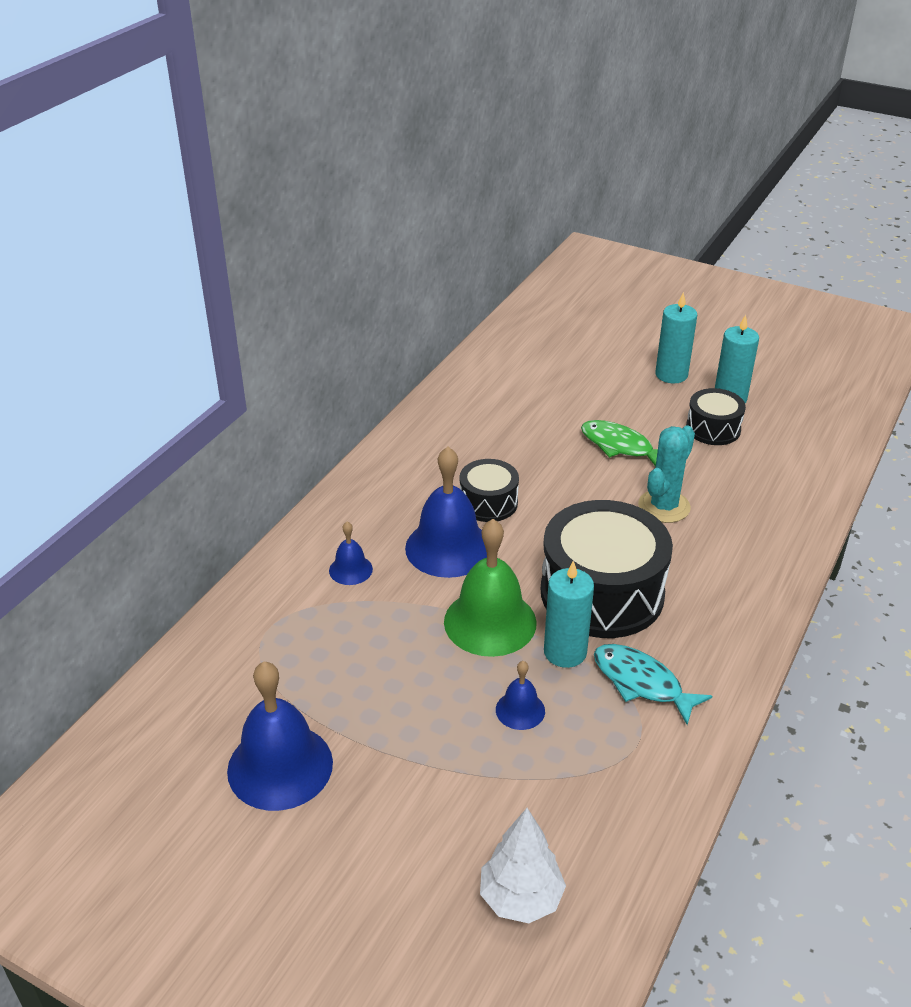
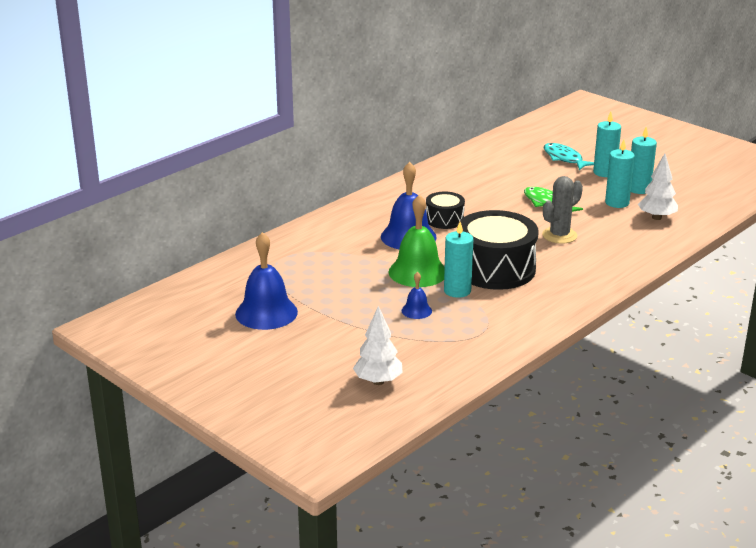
camera: 15 degrees right, 10 degrees down
(350, 569) = (343, 238): blue bell -> none
(642, 683) = (497, 310): turquoise fish -> turquoise fish (564, 158)
(664, 506) = (559, 235): turquoise cactus -> grey cactus
(713, 429) = (617, 203): black drum -> turquoise candle
(778, 448) = (656, 217): none -> white tree

